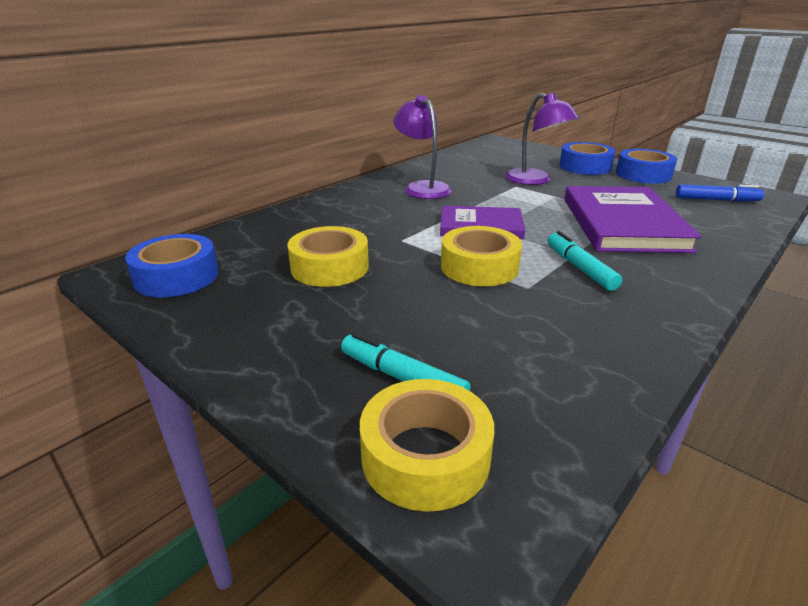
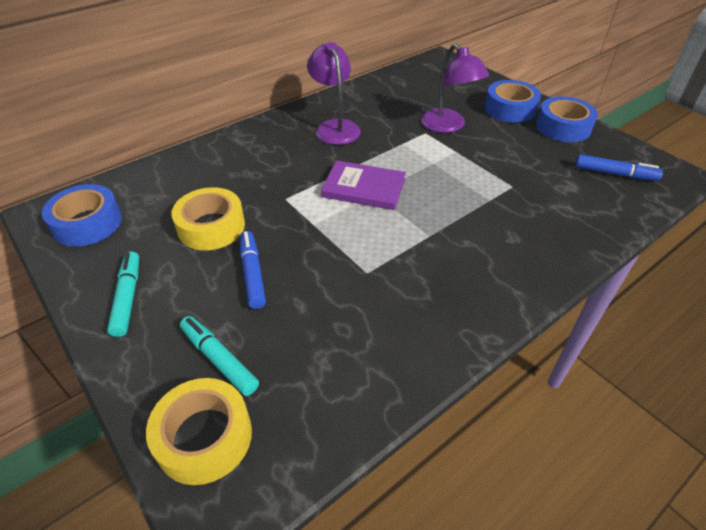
camera: 10 degrees right, 15 degrees up
(399, 300) = (252, 273): none -> blue marker
(479, 267) = (337, 242): yellow tape -> none
(580, 268) = (425, 254): turquoise marker -> turquoise marker (128, 297)
(623, 224) = (499, 199): purple book -> none

